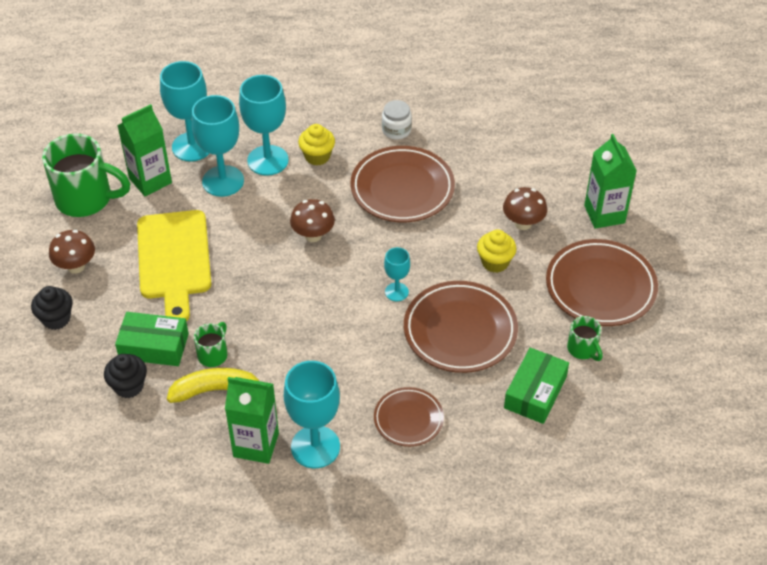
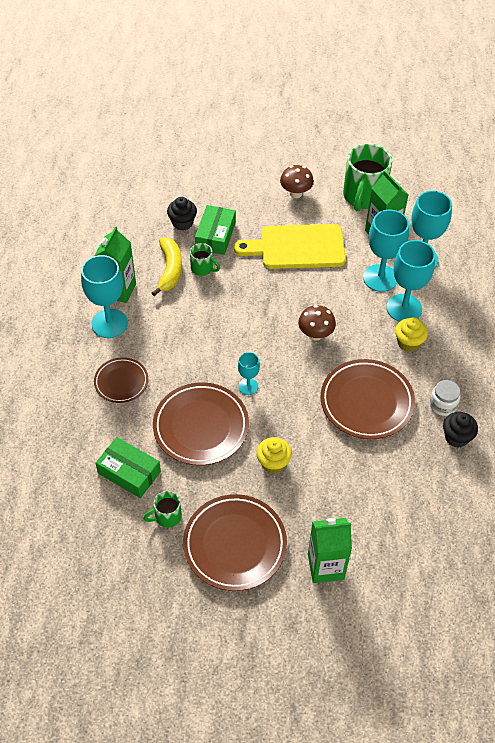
camera: 95 degrees right, 5 degrees up
(56, 319) = (248, 184): black cupcake -> black cupcake (456, 437)
(523, 223) = (318, 493): brown mushroom -> none

